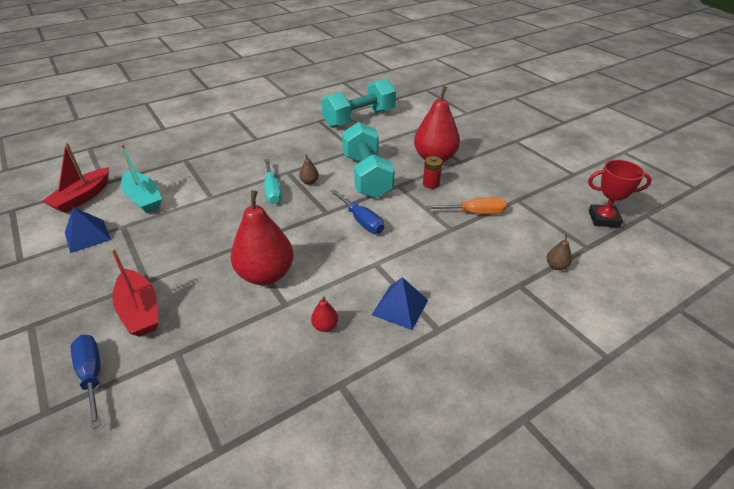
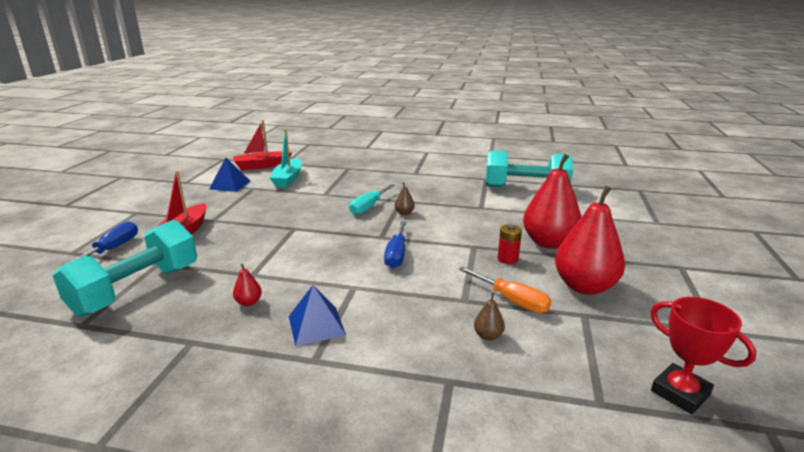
camera: 45 degrees right, 15 degrees down
(266, 274) = (274, 251): red pear -> red pear (584, 286)
(367, 176) = (458, 228): turquoise dumbbell -> turquoise dumbbell (137, 289)
(556, 266) = (523, 393): brown pear -> brown pear (488, 336)

